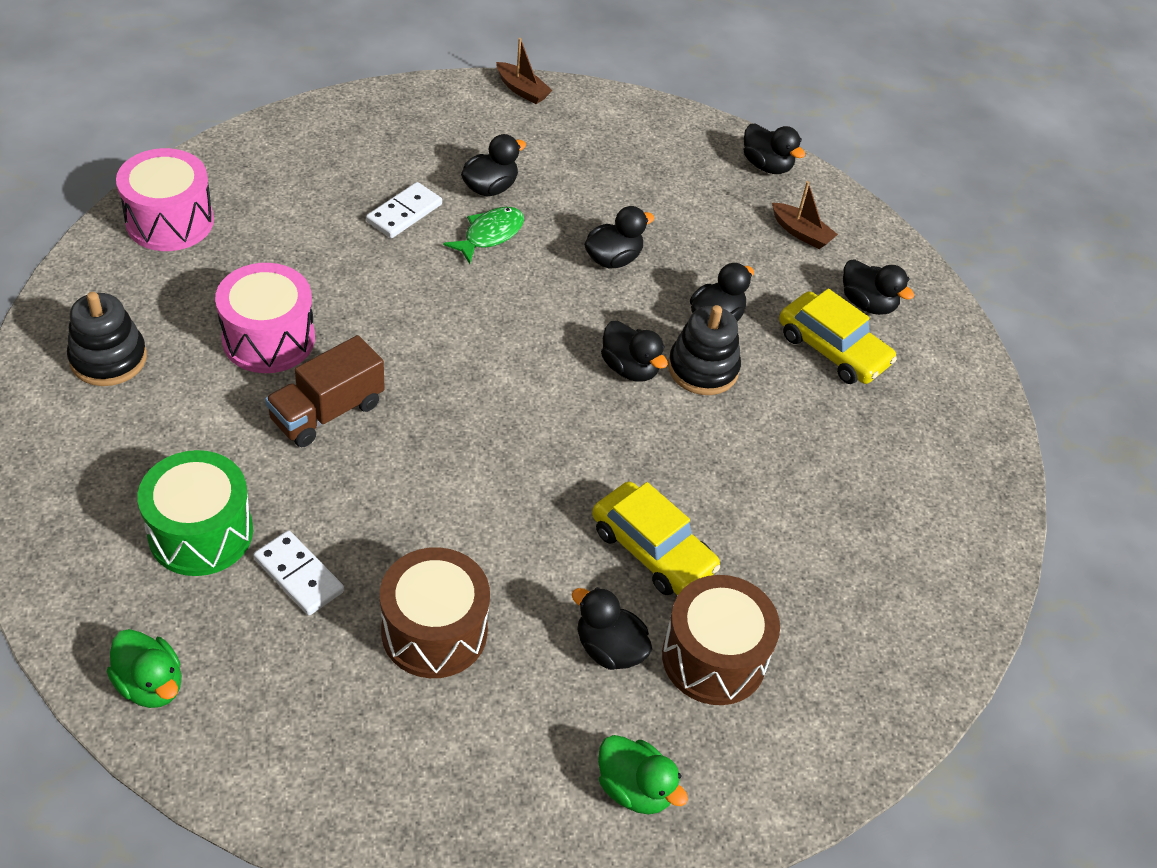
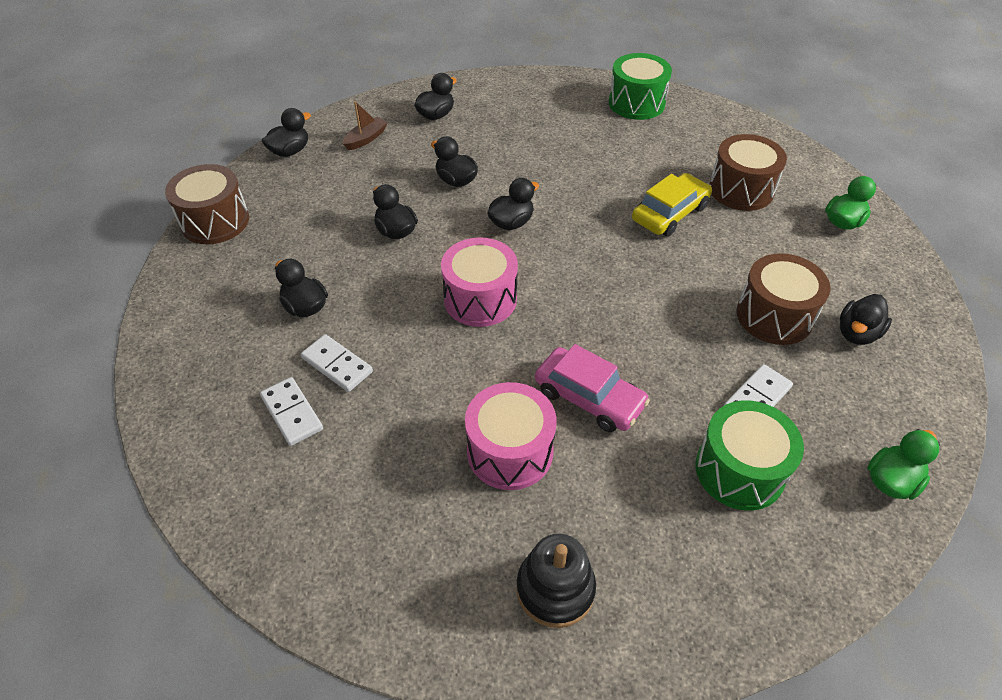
camera: 85 degrees left, 0 degrees up
(170, 221) = (343, 569): pink drum -> pink drum (480, 299)
(327, 412) = (589, 397): brown truck -> pink car
(347, 184) = (292, 413): none -> white domino
(490, 235) = (367, 304): green fish -> none
(522, 90) = (166, 290): brown boat -> none
(609, 649) = (753, 232): black duck -> black duck (857, 333)
(631, 114) = (215, 221): none -> brown drum
(703, 369) = (506, 188): black stacking toy -> none
(832, 349) = (480, 132): yellow car -> none
(942, 555) = (636, 103): none -> green drum

